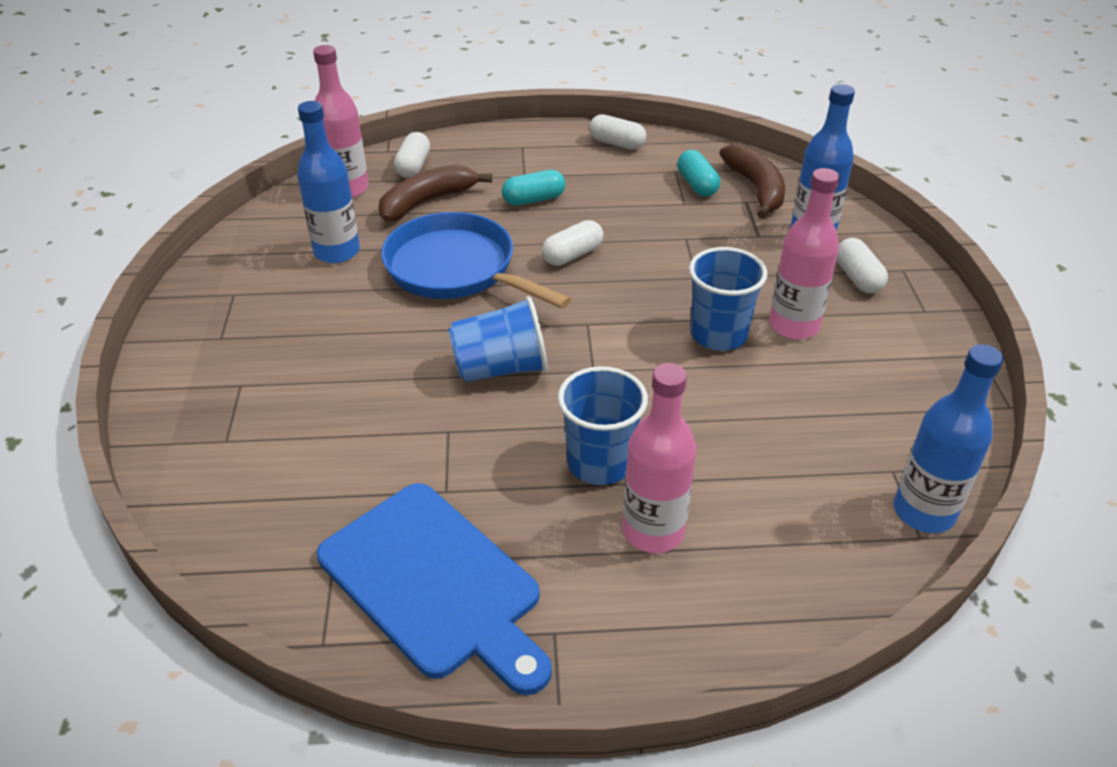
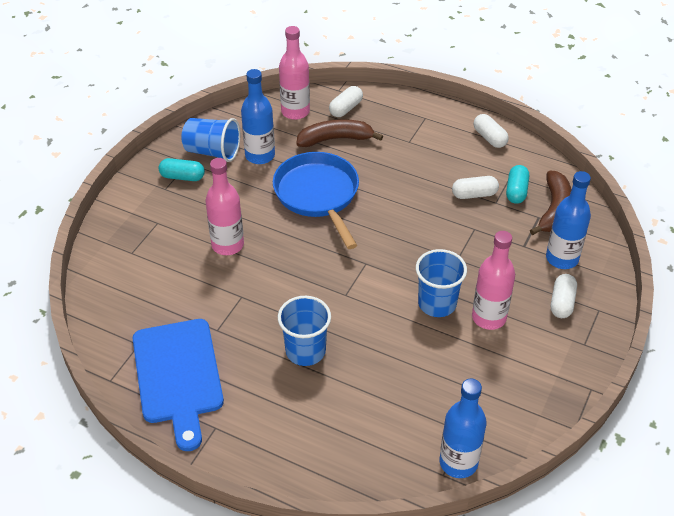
camera: 30 degrees right, 5 degrees up
(500, 368) = (295, 271): blue cup -> blue cup (212, 152)
(533, 200) = (401, 162): turquoise capsule -> turquoise capsule (182, 177)
(572, 255) = (393, 212): white capsule -> white capsule (474, 194)
(653, 531) = (303, 401): pink bottle -> pink bottle (227, 245)

